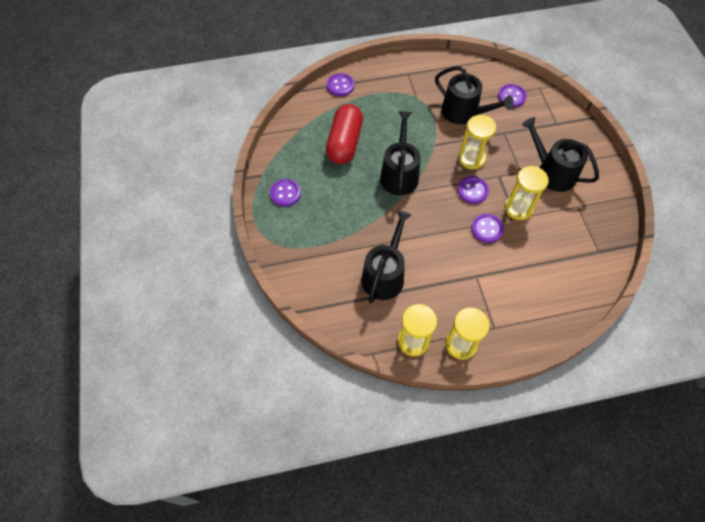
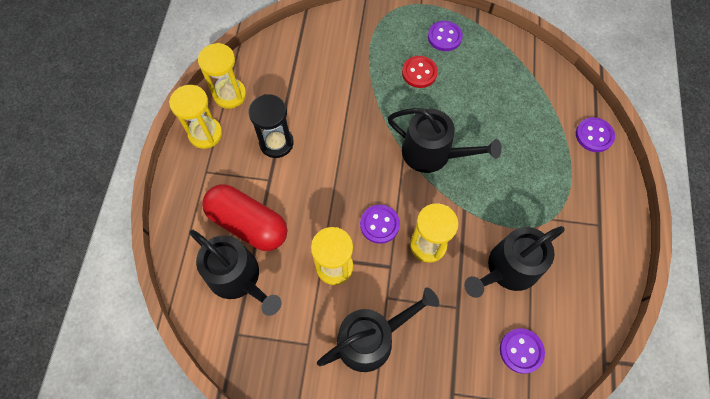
camera: 110 degrees right, 5 degrees up
(329, 201) = (419, 73): none -> red button
(344, 143) = (497, 112): red capsule -> red capsule (248, 224)
(384, 275) = (310, 94): black watering can -> black watering can (238, 278)
(442, 283) = (276, 143): none -> black hourglass
(487, 229) = (321, 217): purple button -> none

